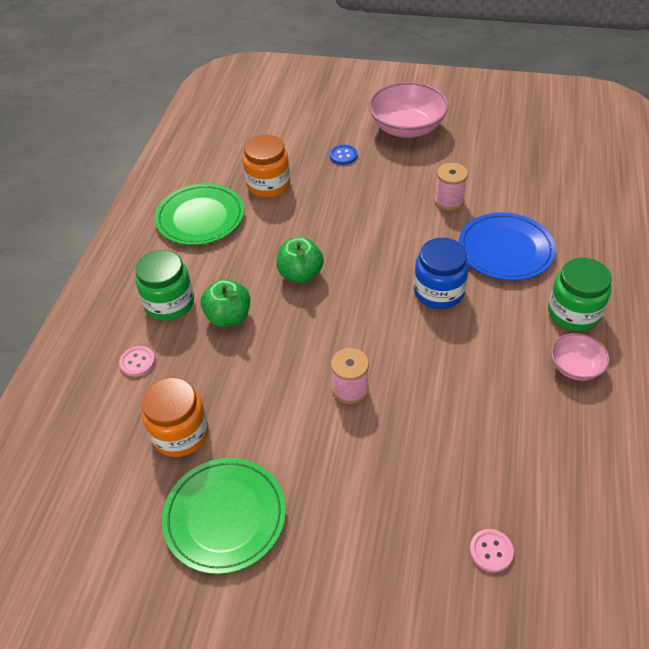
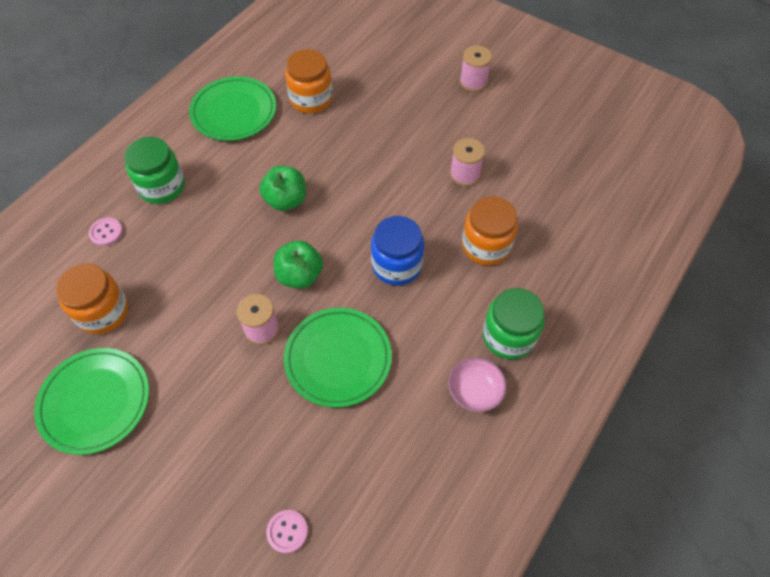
camera: 20 degrees right, 10 degrees up
(229, 317) = (202, 219): green apple -> green apple (300, 275)
(343, 156) = (396, 92): blue button -> none
(407, 128) = (473, 82): pink bowl -> pink spool
(438, 387) = (338, 358): none -> green plate
(505, 250) = (486, 246): blue plate -> orange jar

